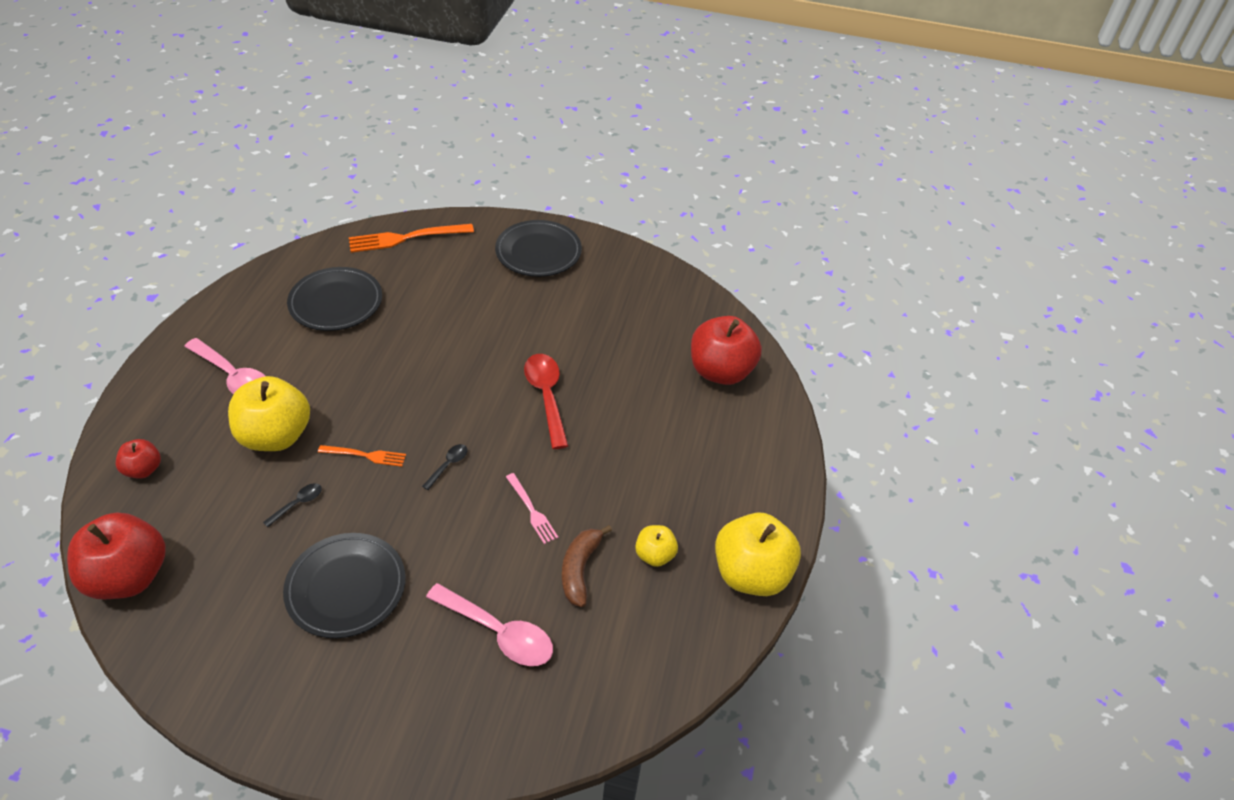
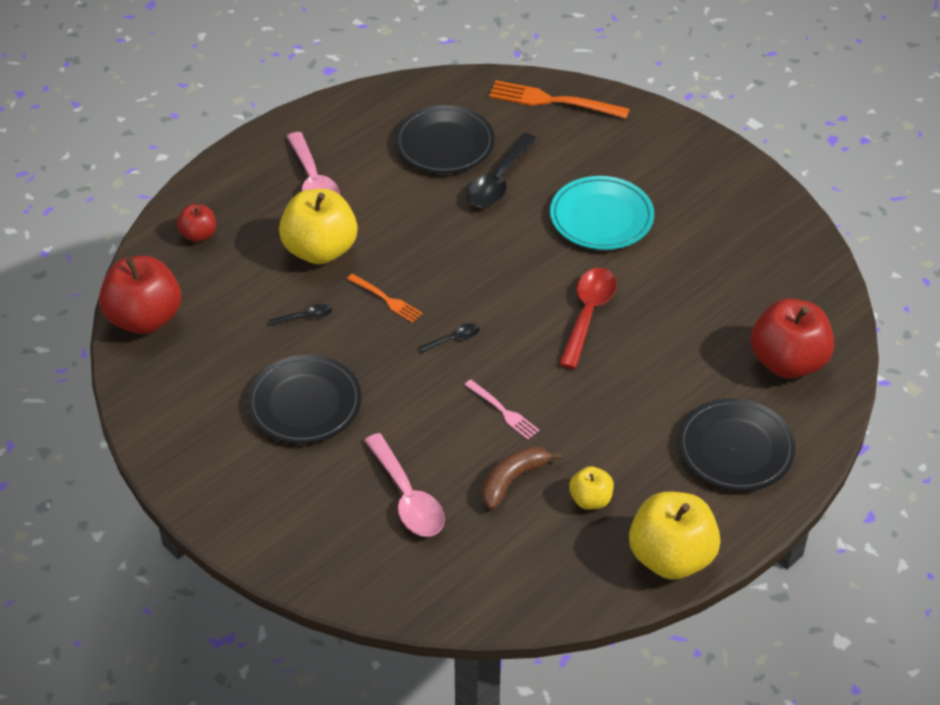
camera: 35 degrees right, 0 degrees up
(402, 316) = (498, 181): none -> black spoon
(505, 315) = (601, 218): none -> turquoise plate
(532, 511) = (503, 411): pink fork -> pink fork turned 45 degrees counterclockwise
(538, 252) = (680, 165): black plate -> black plate (735, 449)

